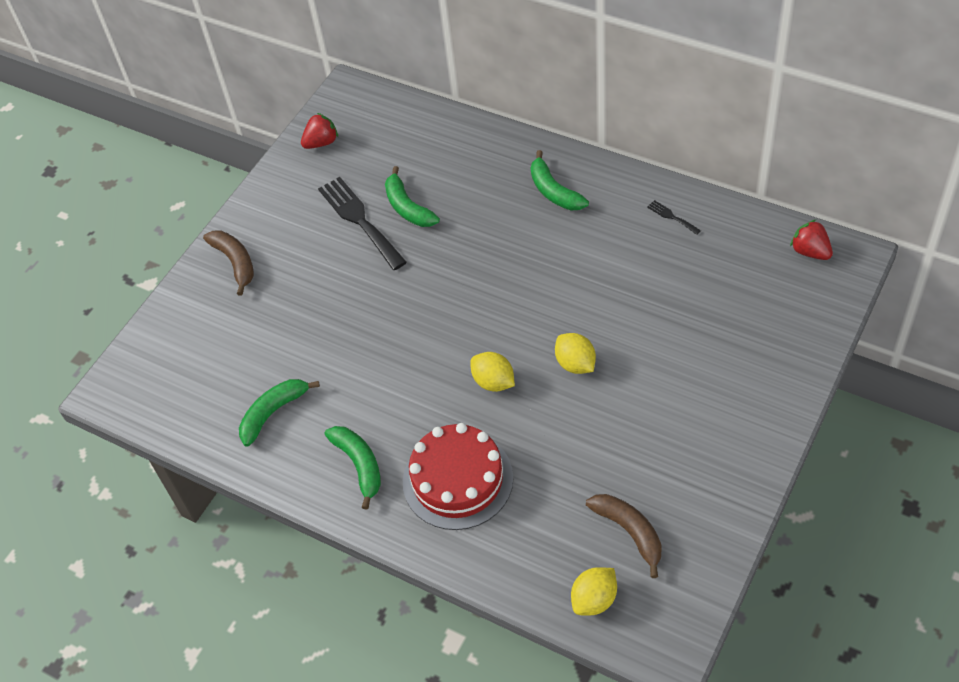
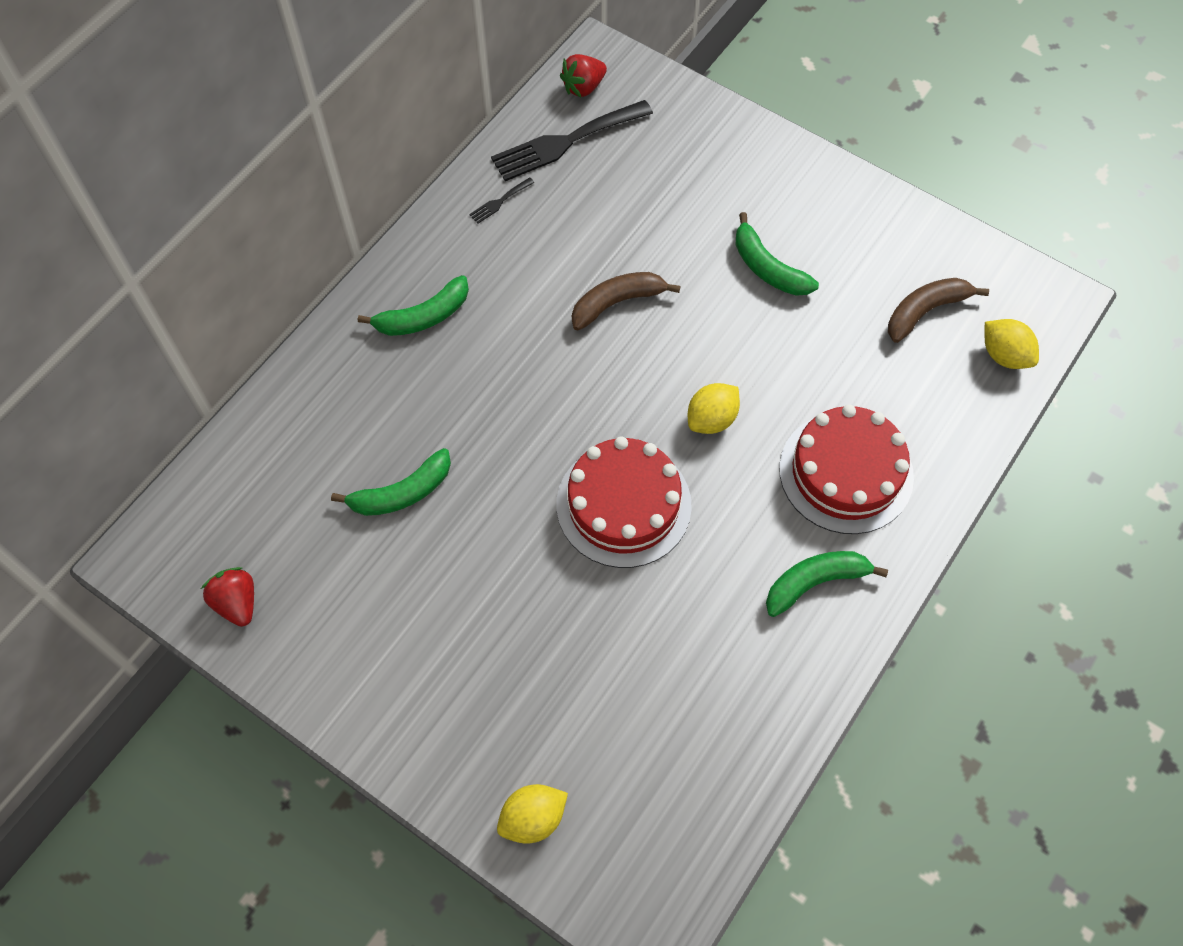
camera: 90 degrees left, 10 degrees up
(235, 262) = (444, 738): brown banana -> brown banana (617, 303)
(273, 413) = (722, 688): green banana -> green banana (767, 268)
(359, 220) = (408, 557): black fork -> black fork (565, 142)
(412, 335) = (623, 504): none -> red cake
(575, 364) = (699, 330): yellow lemon -> yellow lemon (533, 818)

